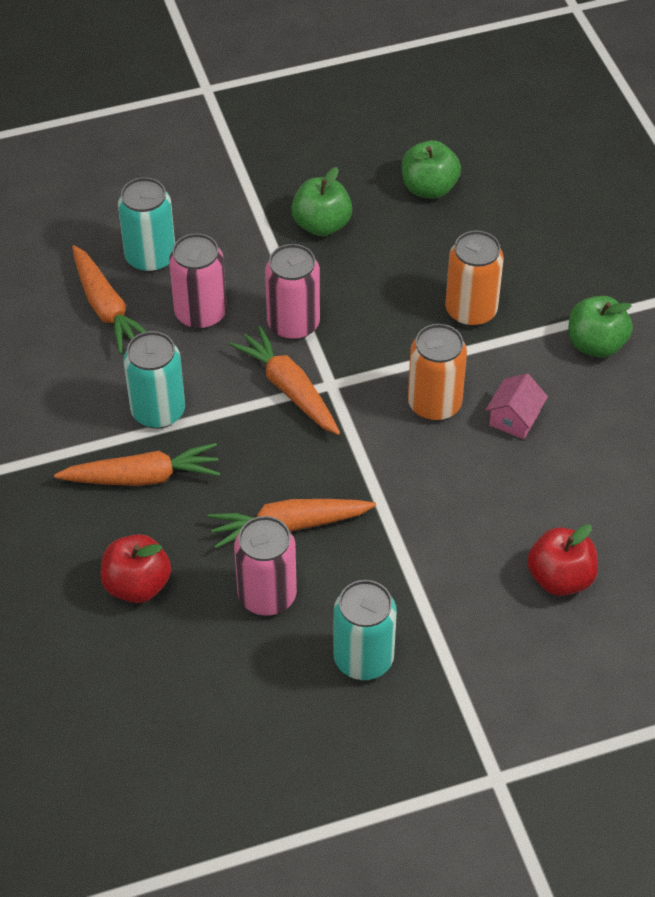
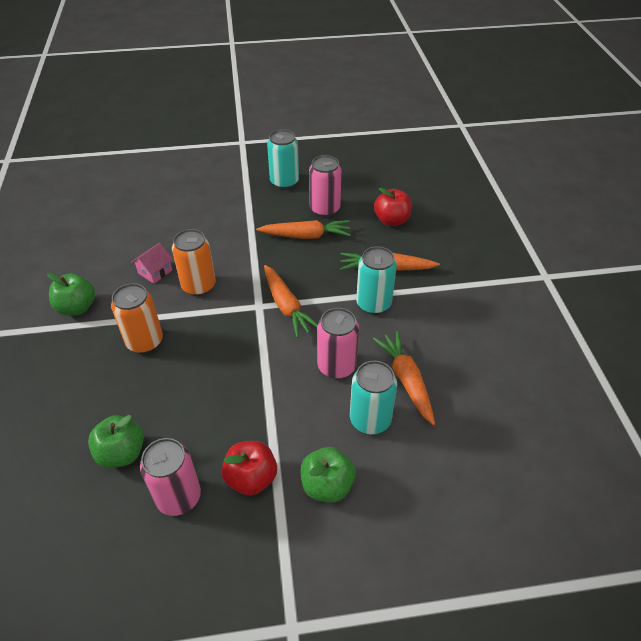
camera: 170 degrees left, 5 degrees down
(293, 324) = (271, 349): pink can -> pink can (178, 497)
(321, 225) = (225, 430): green apple -> green apple (327, 485)
(560, 578) = (175, 199): red apple -> red apple (251, 478)

